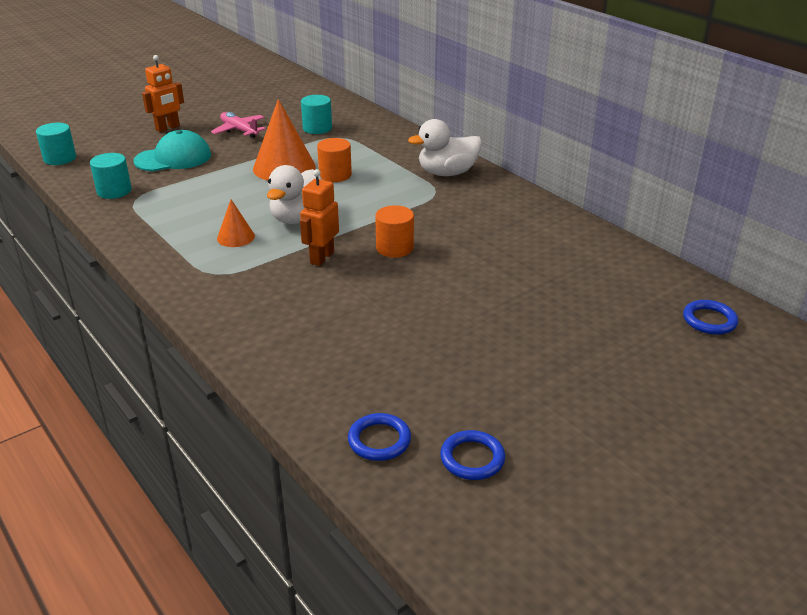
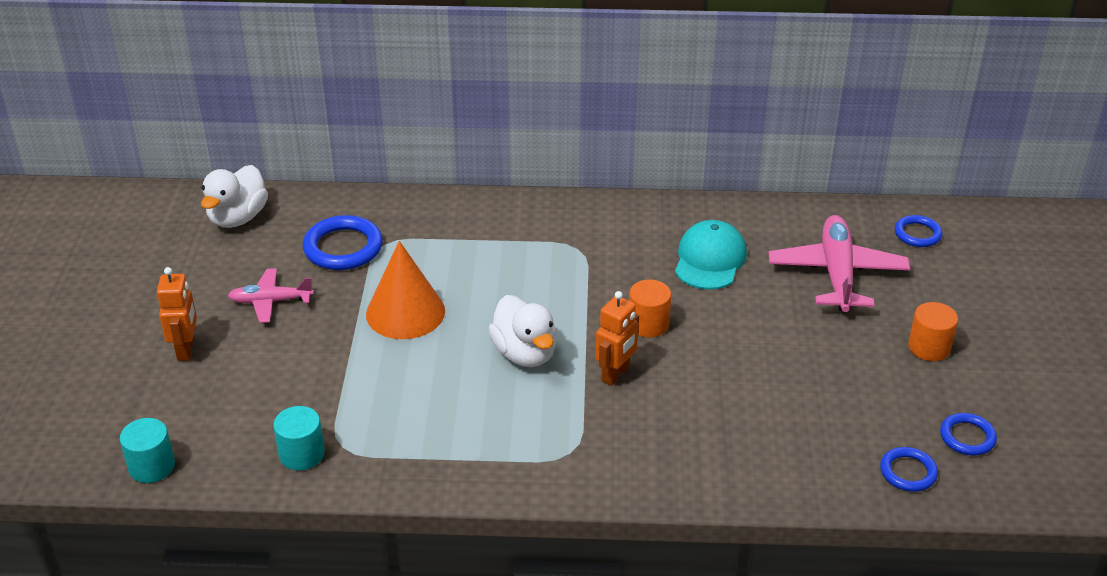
camera: 50 degrees left, 5 degrees up
(173, 158) = (276, 378): turquoise cap -> turquoise cap (710, 259)
(236, 237) = (514, 410): orange cone -> none
(317, 128) = (343, 248): turquoise cylinder -> blue ring
(321, 257) = (616, 374): orange robot -> orange robot turned 120 degrees counterclockwise
(335, 175) = (466, 288): orange cylinder -> orange cylinder (929, 347)
(447, 173) = (550, 222): white duck -> white duck (238, 218)
(585, 302) = (837, 273): none -> pink plane

